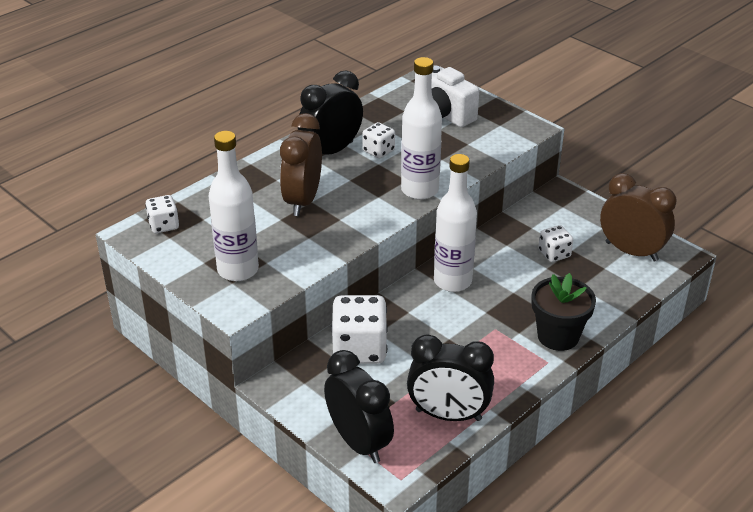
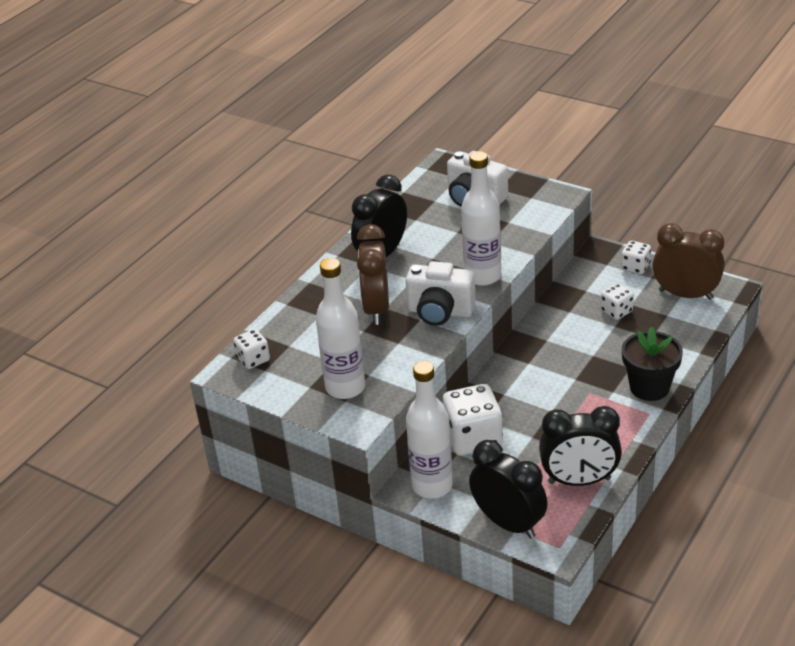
camera: 10 degrees left, 0 degrees up
(362, 216) = (440, 312): none -> white camera
(378, 151) = (427, 245): white dice -> white dice (635, 267)
(452, 281) = (533, 357): white bottle -> white bottle (432, 486)

